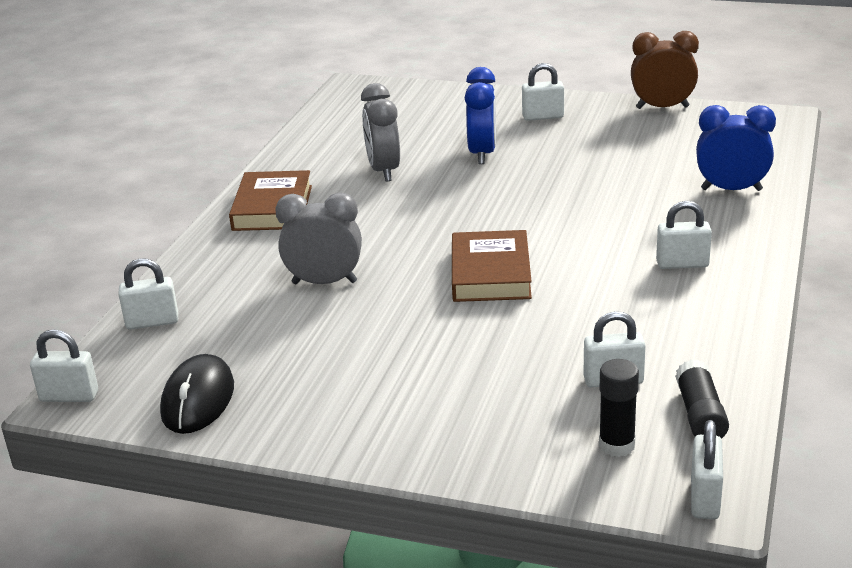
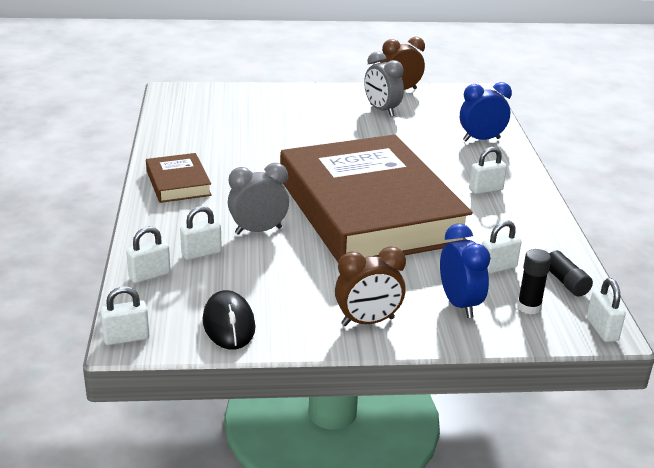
camera: 25 degrees left, 0 degrees up
(373, 427) = (368, 322): none -> brown clock
(383, 171) = (241, 149): grey clock -> grey clock (381, 110)
(482, 153) = (303, 131): blue clock -> blue clock (459, 304)
(490, 273) = (369, 210): brown book -> brown book, size x2.45
(543, 117) = (325, 102): white padlock -> white padlock (201, 253)

